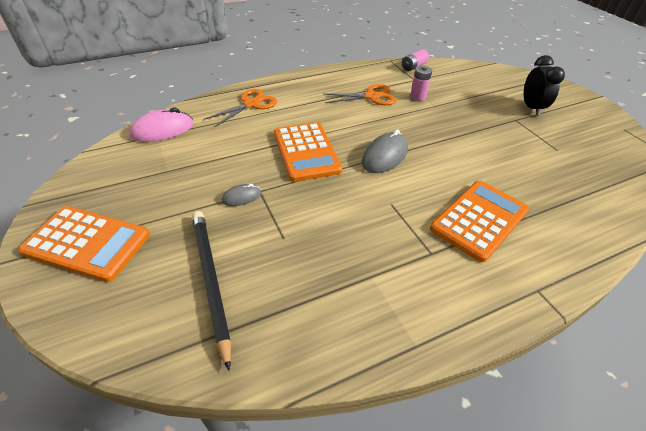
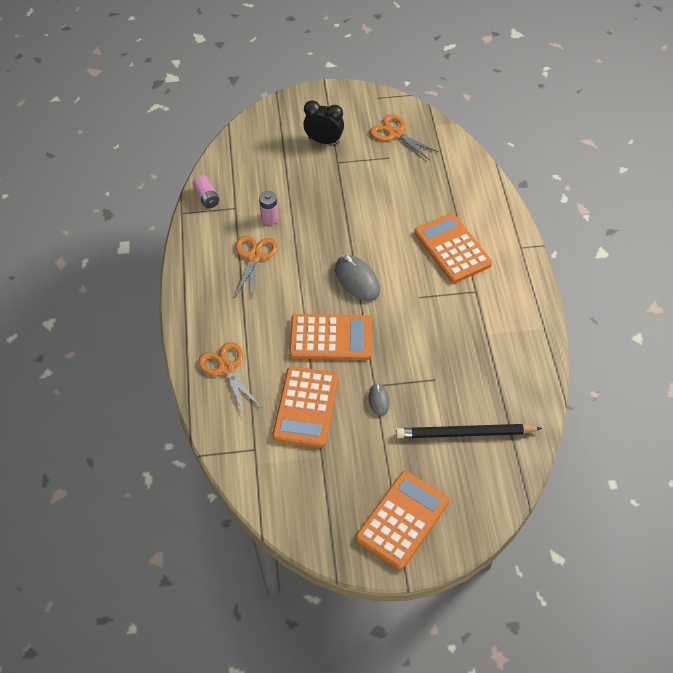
camera: 70 degrees left, 10 degrees up
(162, 130) = (248, 457): pink mouse -> none
(221, 151) = (305, 407): none -> orange calculator
(593, 148) = (395, 134): none -> orange scissors

